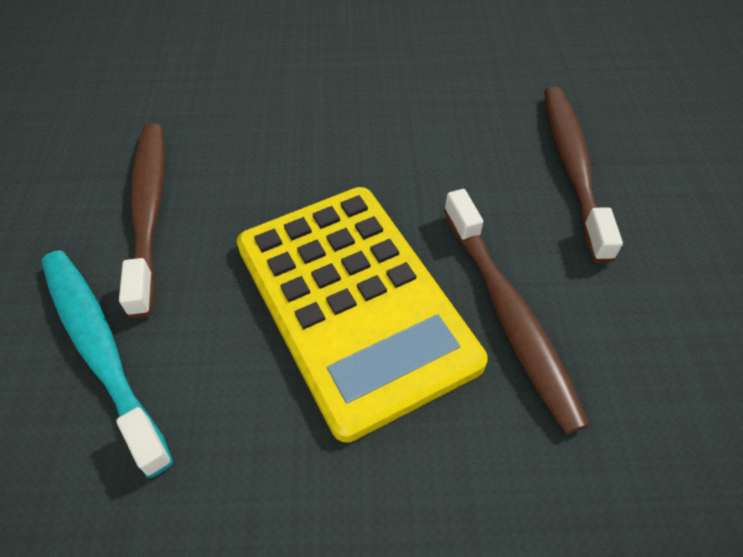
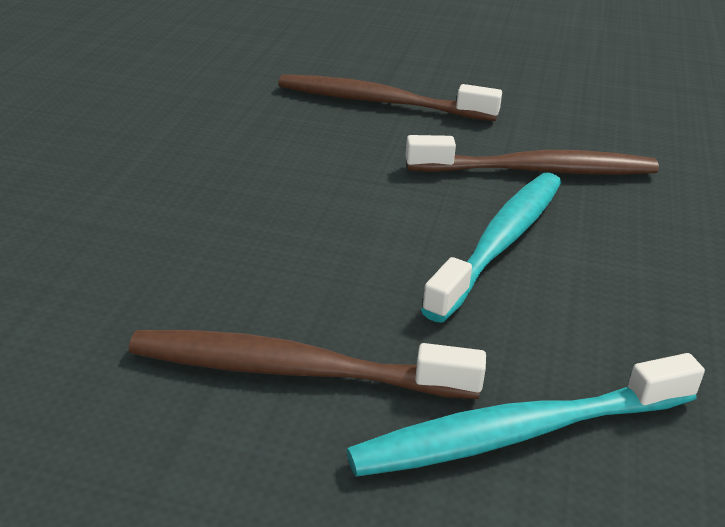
camera: 75 degrees left, 20 degrees down
(354, 302) = (500, 243): yellow calculator -> turquoise toothbrush

